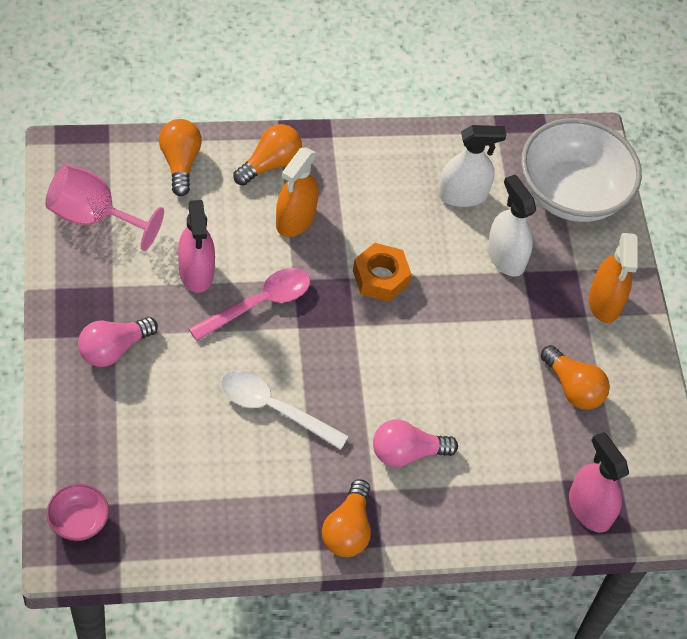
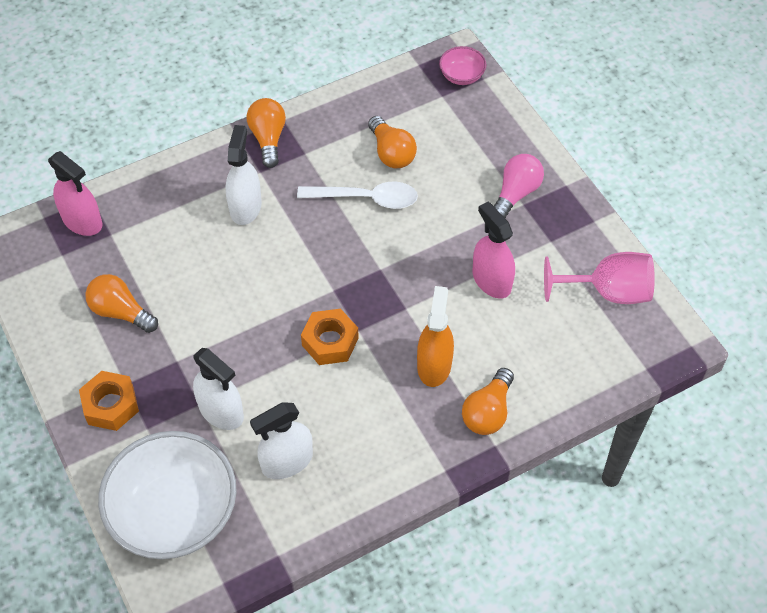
camera: 165 degrees right, 0 degrees up
(180, 163) = (570, 376): orange light bulb -> orange light bulb (391, 153)
(259, 304) = (423, 275): pink spoon -> none
(407, 453) = (245, 207): pink light bulb -> white spray bottle
(604, 302) = (111, 405): orange spray bottle -> orange nut

